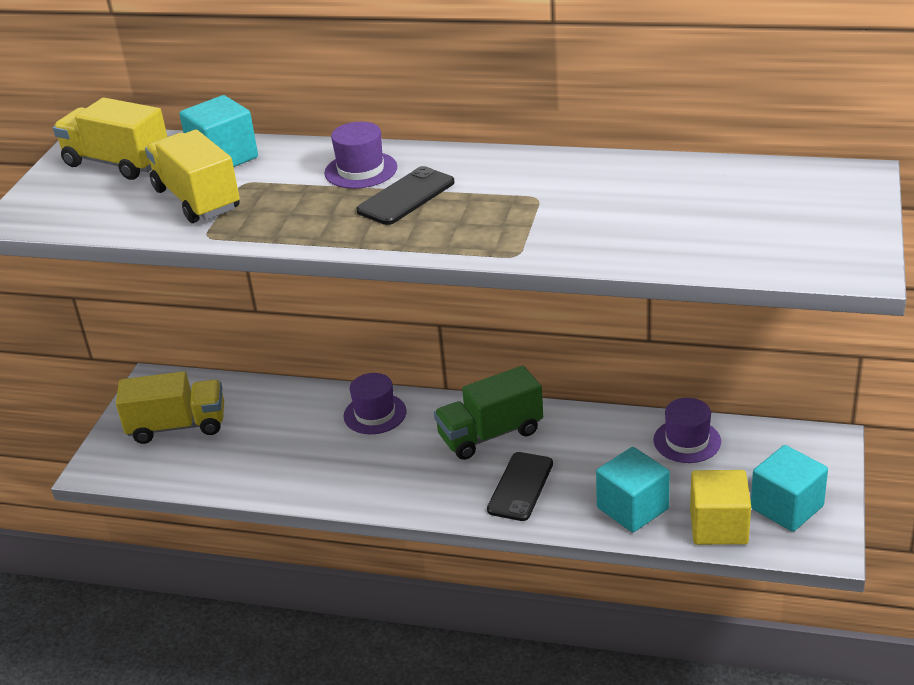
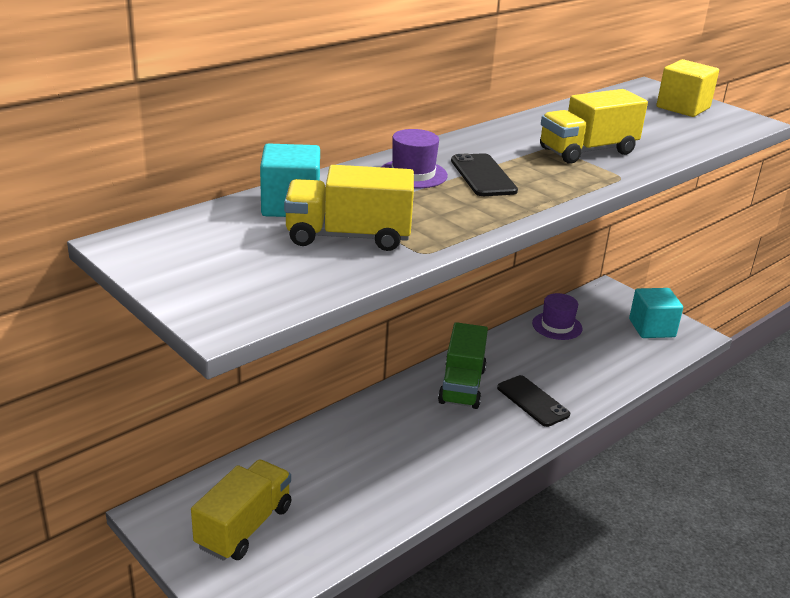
camera: 60 degrees left, 5 degrees down
(117, 163) = (204, 244): yellow truck -> yellow truck (587, 151)
(375, 414) = (372, 420): purple hat -> none
(632, 508) = (600, 373): turquoise cube -> none
(718, 526) = (647, 355): yellow cube -> yellow cube (683, 108)

